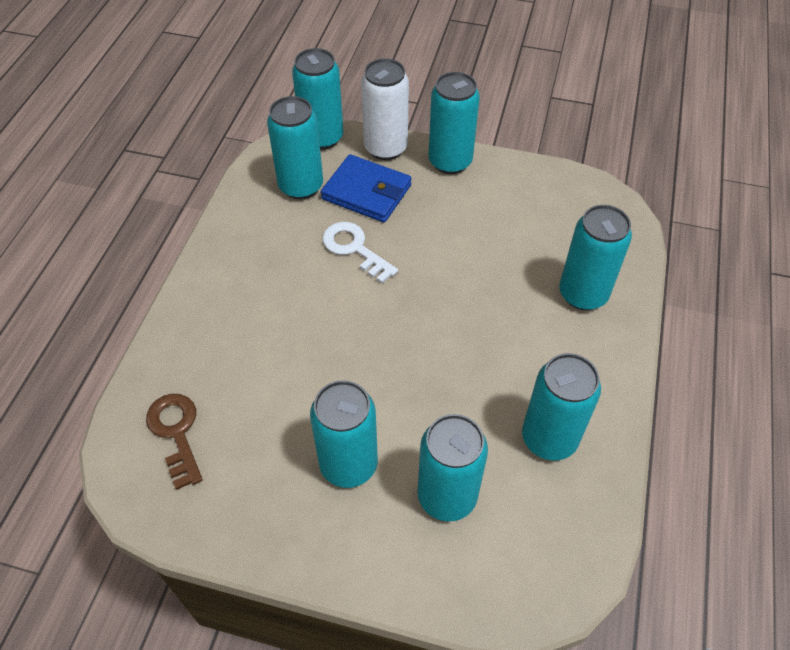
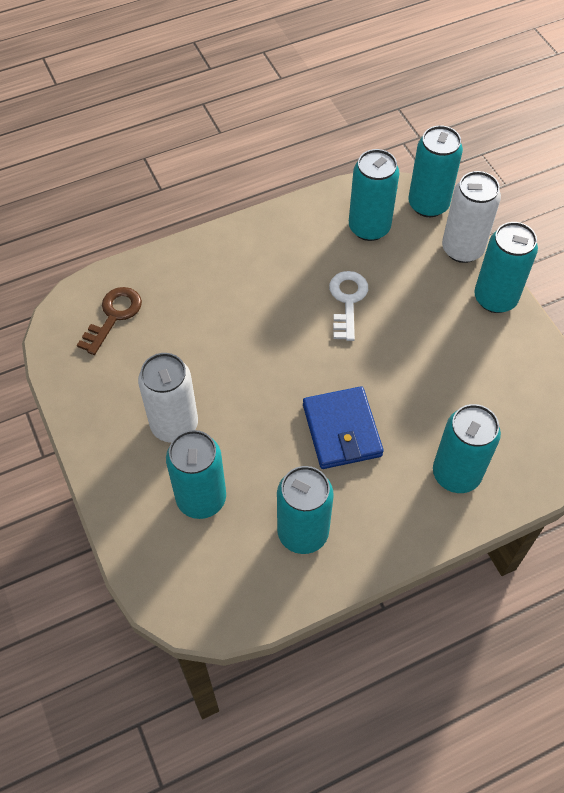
camera: 50 degrees right, 5 degrees up
(348, 464) = (174, 425): turquoise can -> white can
(366, 192) = (406, 269): blue wallet -> blue wallet (341, 430)

